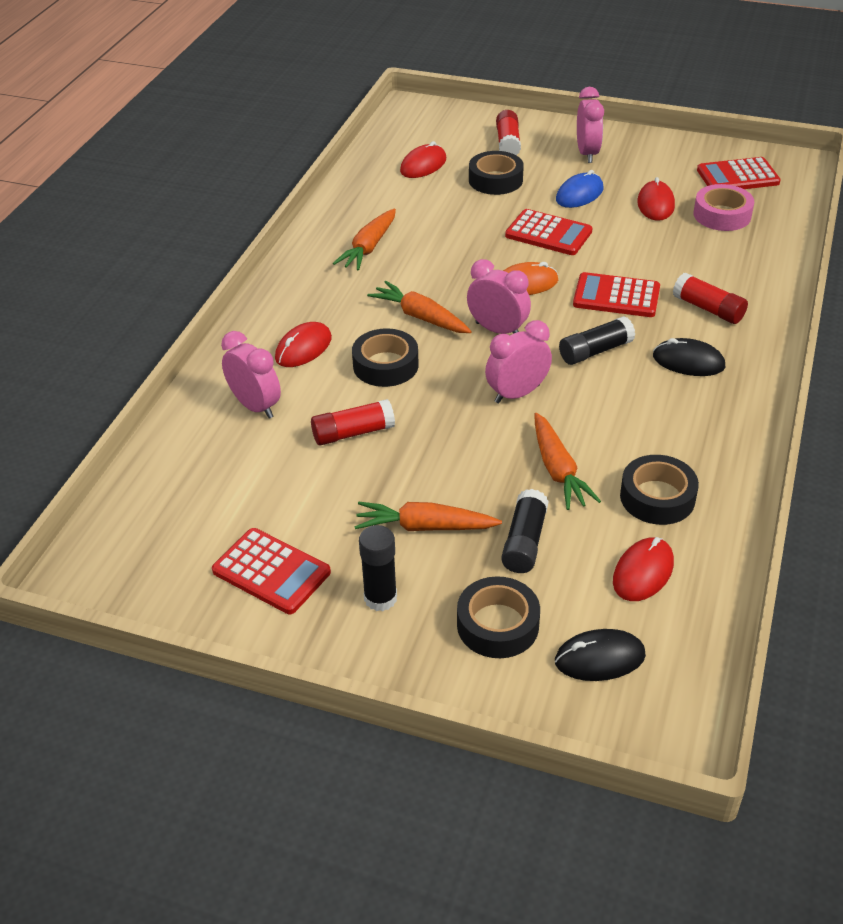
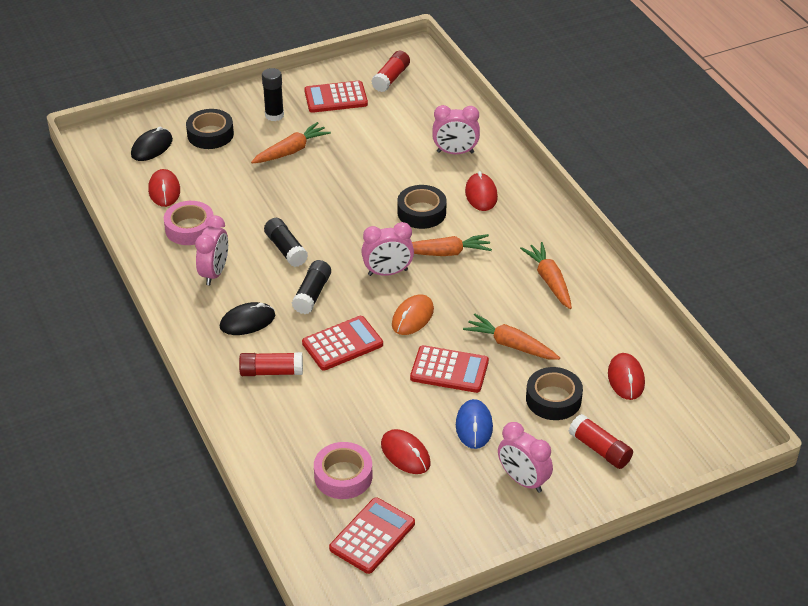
camera: 135 degrees right, 0 degrees up
(353, 433) = (386, 169): red glue stick -> red glue stick (391, 78)
(517, 394) = (327, 240): pink clock -> pink clock (214, 273)
(524, 541) = (236, 171): black glue stick -> black glue stick (286, 249)
(548, 234) = (449, 370): red calculator -> red calculator turned 150 degrees counterclockwise
(558, 470) = (256, 212): orange carrot -> orange carrot (510, 345)
(657, 497) = (190, 228): black tape -> pink tape

